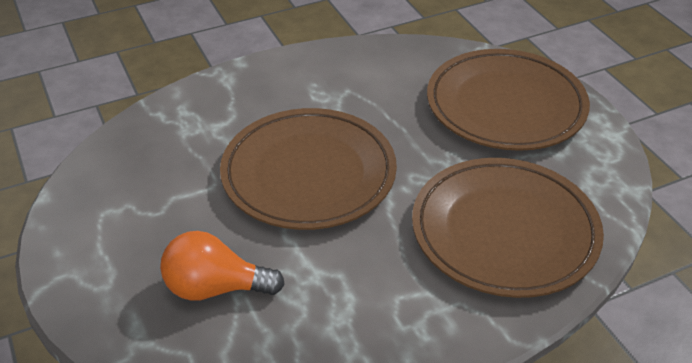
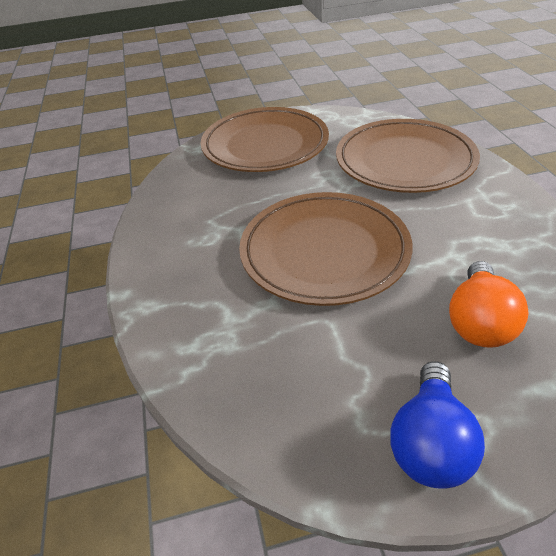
camera: 75 degrees left, 0 degrees up
(88, 250) = (430, 443): none -> blue light bulb

